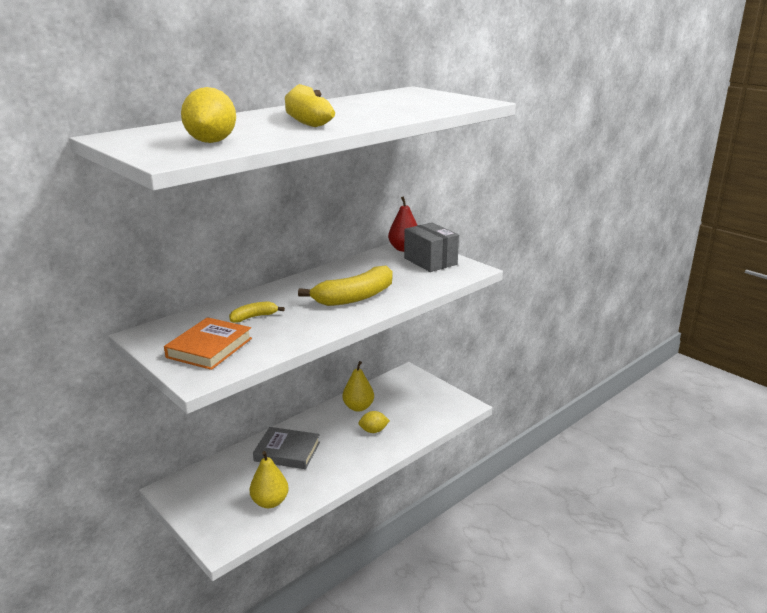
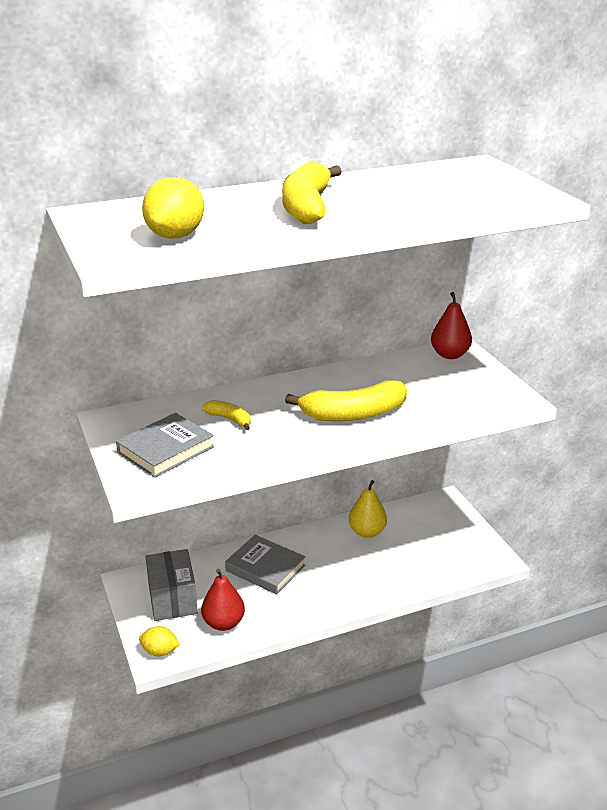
camera: 20 degrees right, 5 degrees up
(209, 348) = (166, 450): orange book -> grey book
(254, 317) = (229, 419): yellow banana -> yellow banana turned 45 degrees clockwise
(270, 502) = (223, 623): yellow pear -> red pear
(373, 431) = (372, 566): yellow lemon -> yellow lemon (160, 651)
(430, 261) = (471, 379): grey box -> grey box (172, 599)

